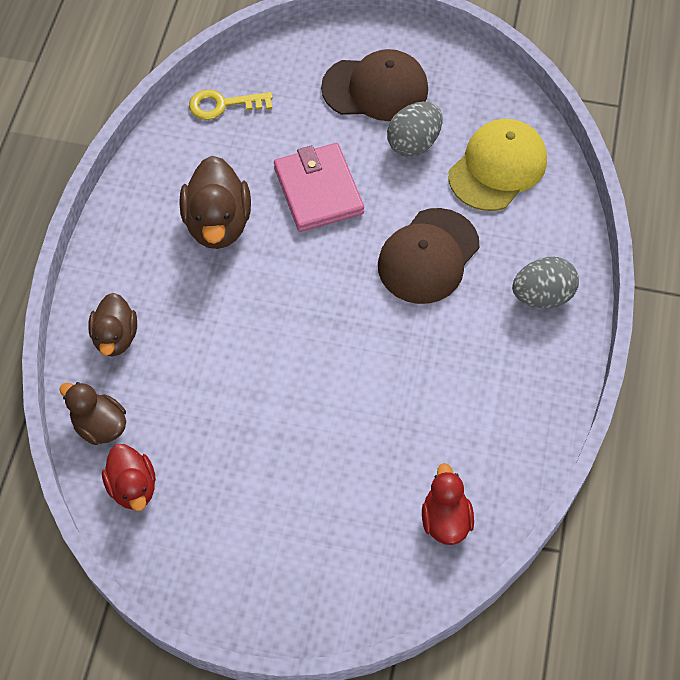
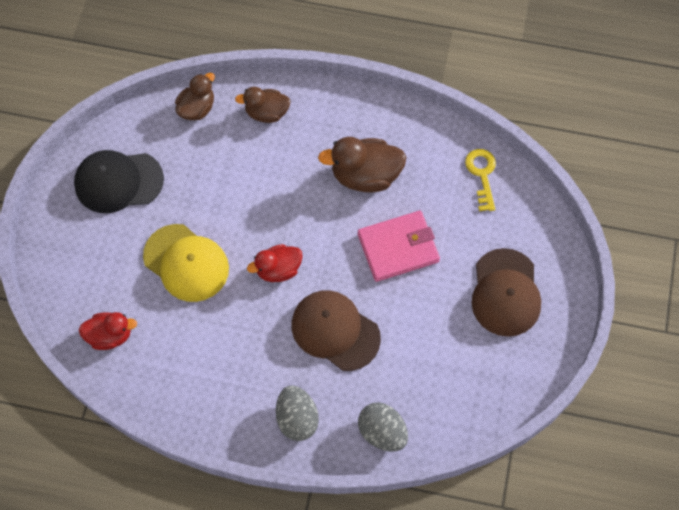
camera: 90 degrees right, 5 degrees up
(133, 487) = (149, 132): red duck -> red duck (278, 270)
(211, 524) = (118, 182): none -> black cap
(413, 143) = (448, 323): grey egg -> grey egg (382, 432)
(497, 167) = (425, 391): yellow cap -> yellow cap (186, 263)

